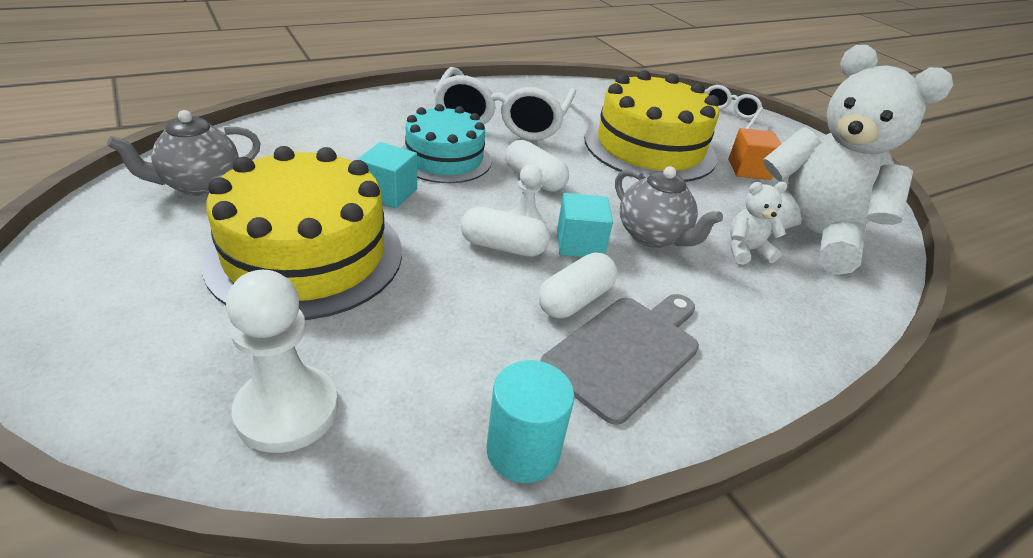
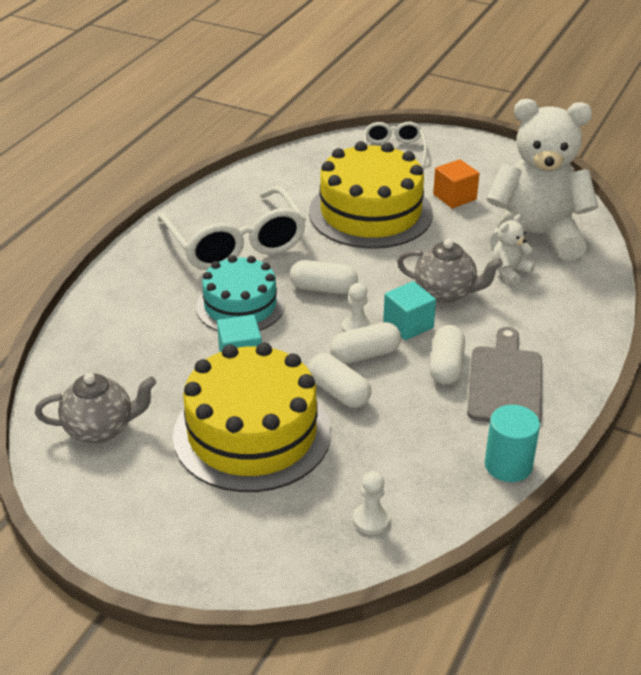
camera: 30 degrees left, 0 degrees up
(200, 185) = (100, 429): grey teapot -> grey teapot turned 120 degrees counterclockwise
(287, 410) = (371, 520): white pawn -> white pawn, size x0.55
(434, 264) = (338, 392): none -> white capsule

